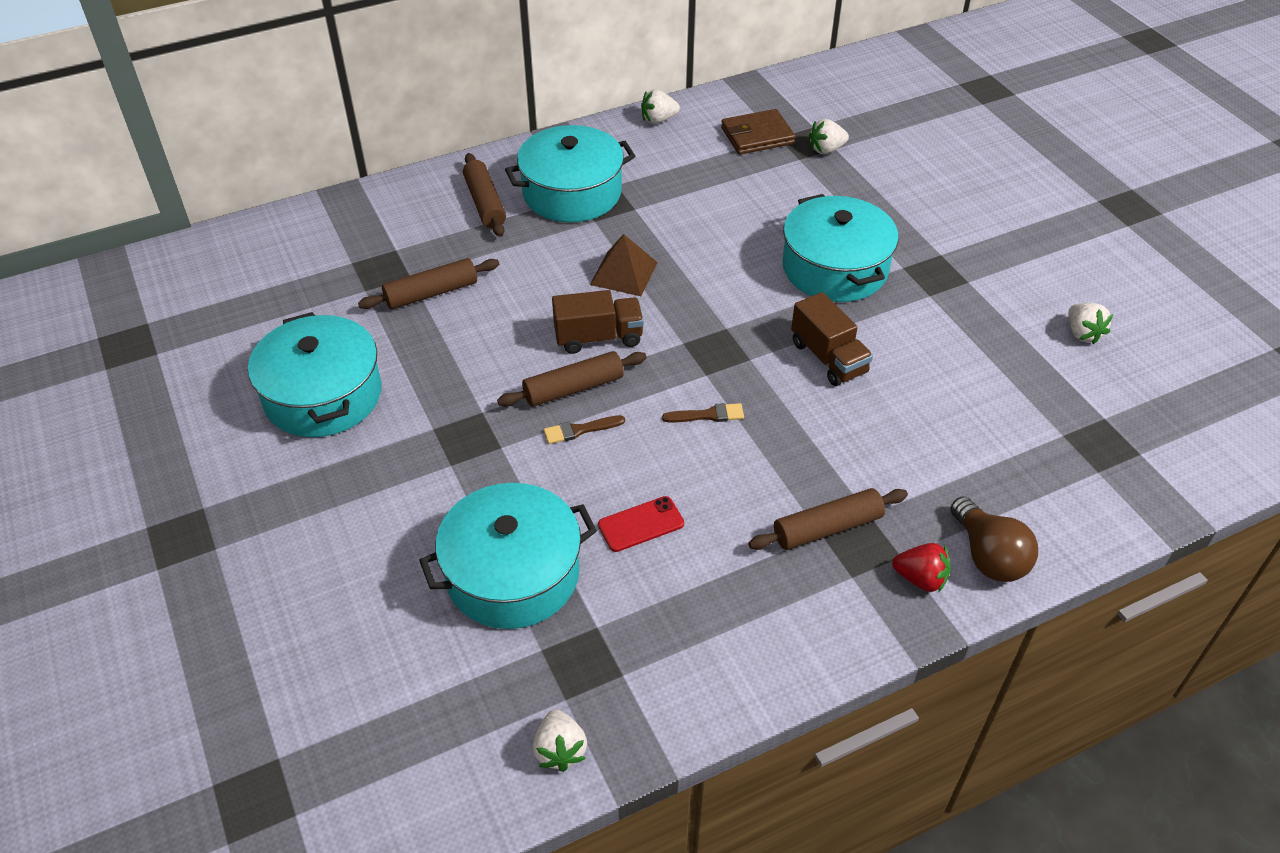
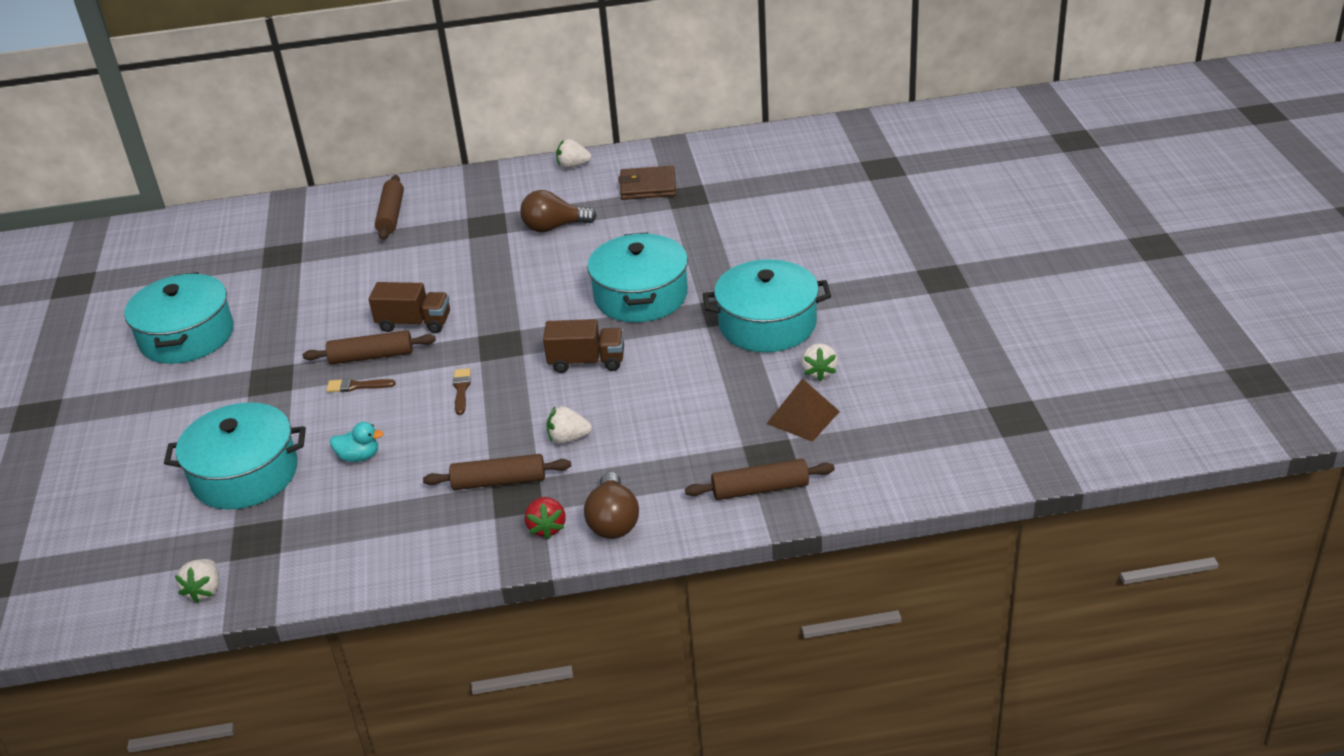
camera: 20 degrees right, 10 degrees down
(431, 293) = (309, 275): brown rolling pin -> brown rolling pin (760, 489)
(572, 193) = (464, 215): turquoise pot -> turquoise pot (767, 324)
(624, 273) = (465, 279): brown pyramid -> brown pyramid (803, 417)
(641, 524) = (359, 456): red phone -> turquoise duck
(684, 196) = (554, 227): none -> brown light bulb
(708, 415) = (461, 389): brown brush -> brown brush turned 105 degrees counterclockwise
(826, 149) = (700, 203): white strawberry -> white strawberry (568, 439)
(828, 358) = (587, 362): brown truck -> brown truck turned 75 degrees counterclockwise
(920, 579) = (547, 528): red strawberry -> red strawberry turned 45 degrees clockwise

